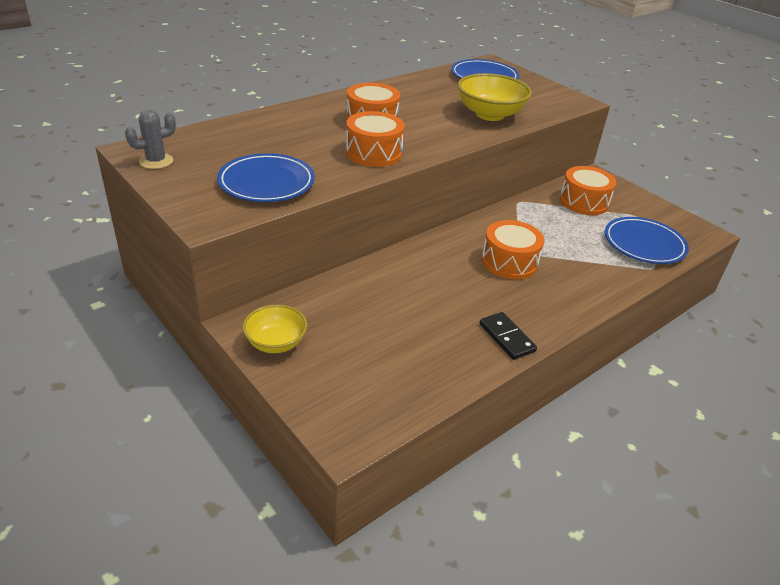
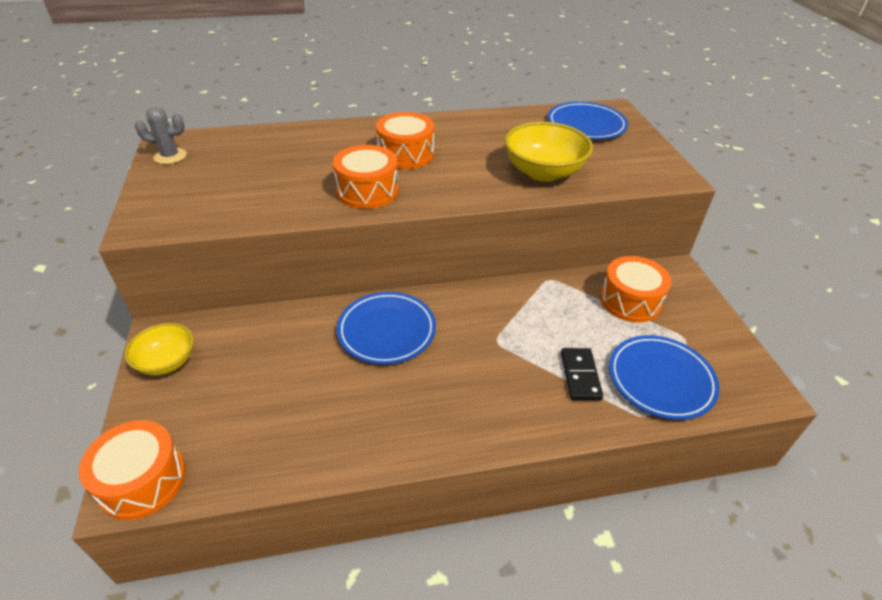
camera: 30 degrees right, 5 degrees up
(266, 183) = (233, 200): blue plate -> blue plate (386, 331)
(506, 338) = (382, 441): black domino -> black domino (580, 376)
(509, 262) = (470, 349): orange drum -> orange drum (142, 480)

